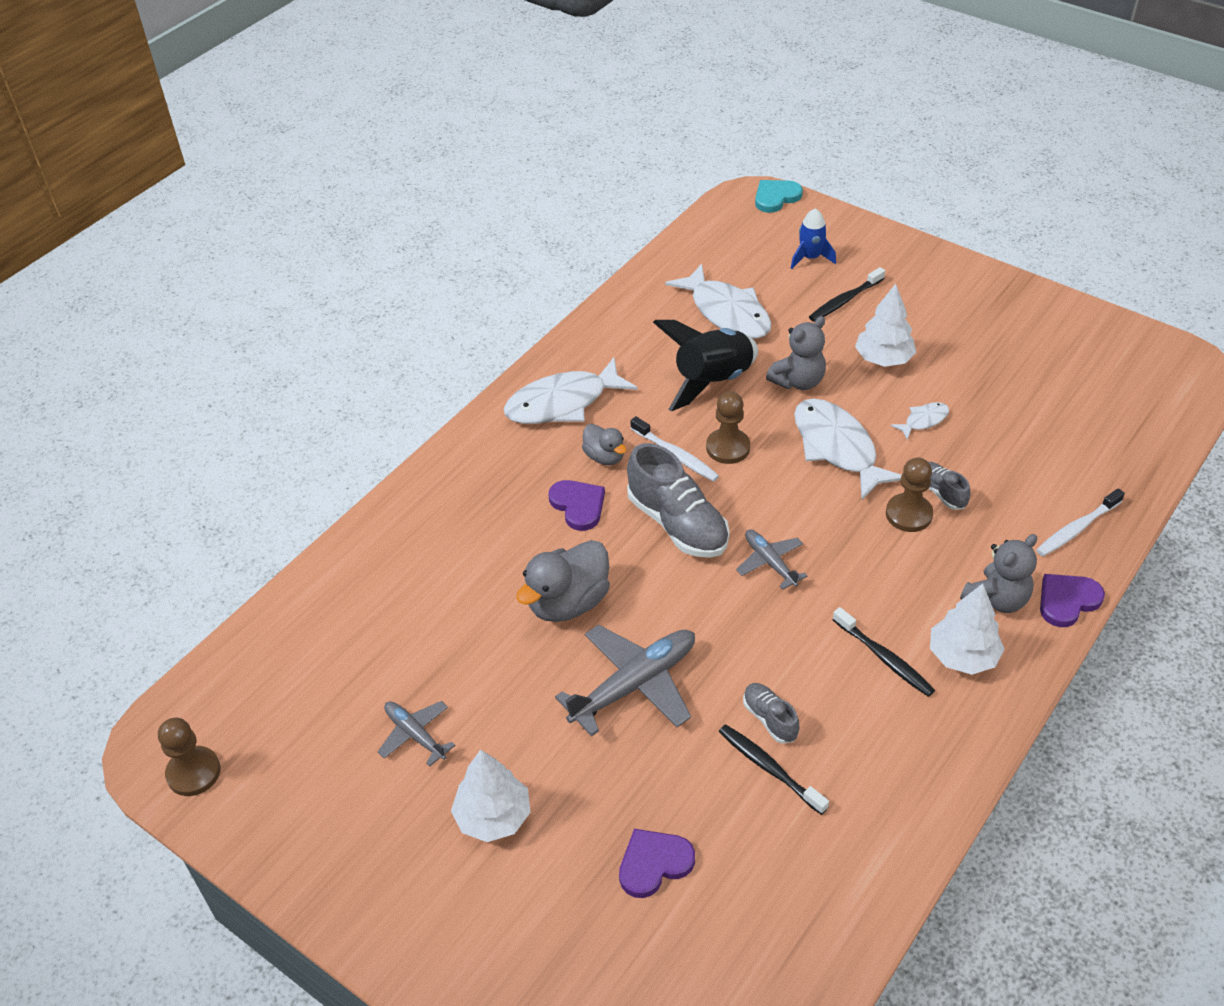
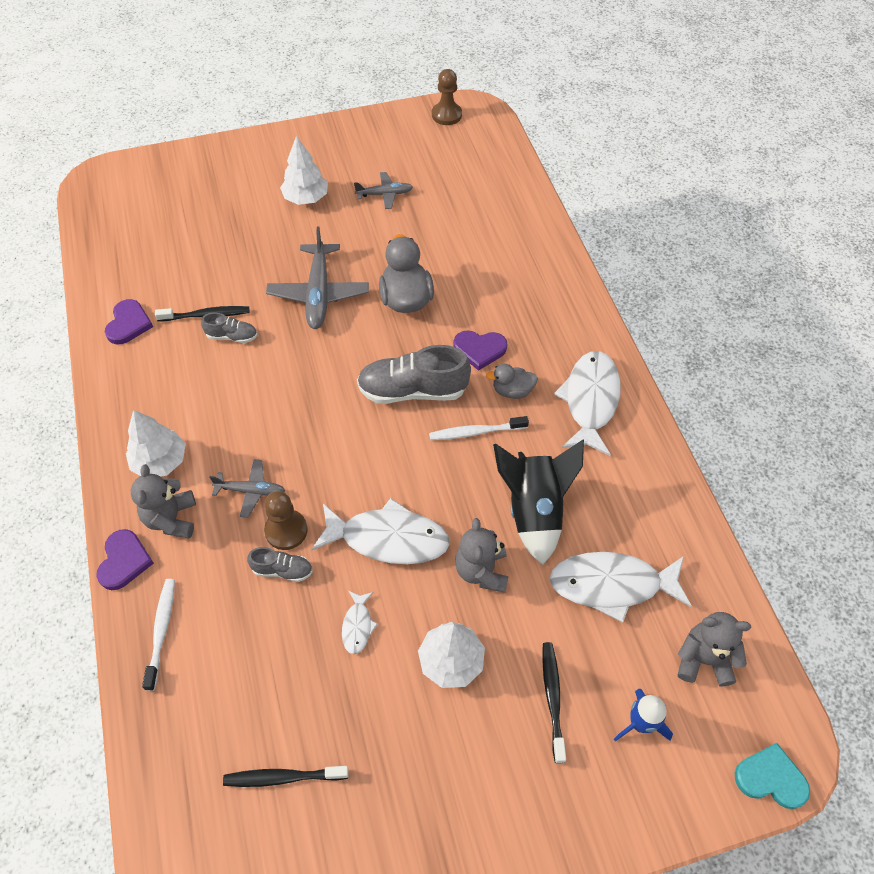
camera: 125 degrees right, 10 degrees up
(654, 863) = (214, 239): purple heart -> purple heart (128, 324)
(728, 448) = (454, 468): brown pawn -> none
(731, 250) = (703, 659): none -> grey teddy bear
(770, 562) = (332, 416): grey plane -> grey plane (250, 491)
(776, 197) = (771, 778): turquoise heart -> turquoise heart turned 75 degrees counterclockwise
(884, 658) = (204, 420): black toothbrush -> black toothbrush (283, 777)

